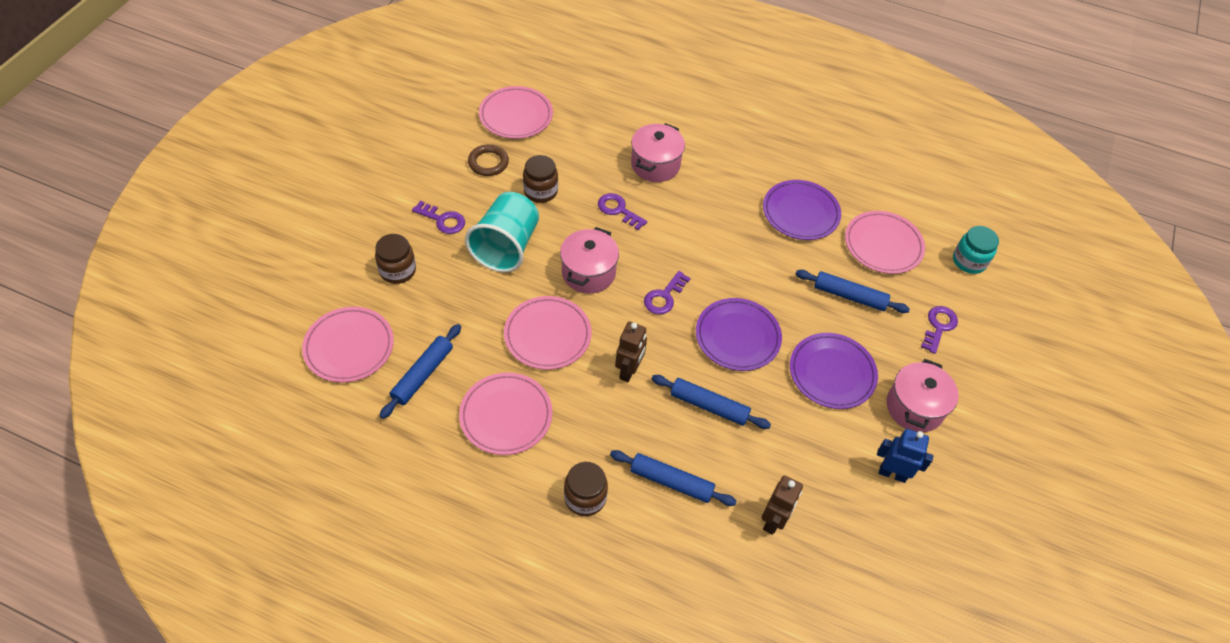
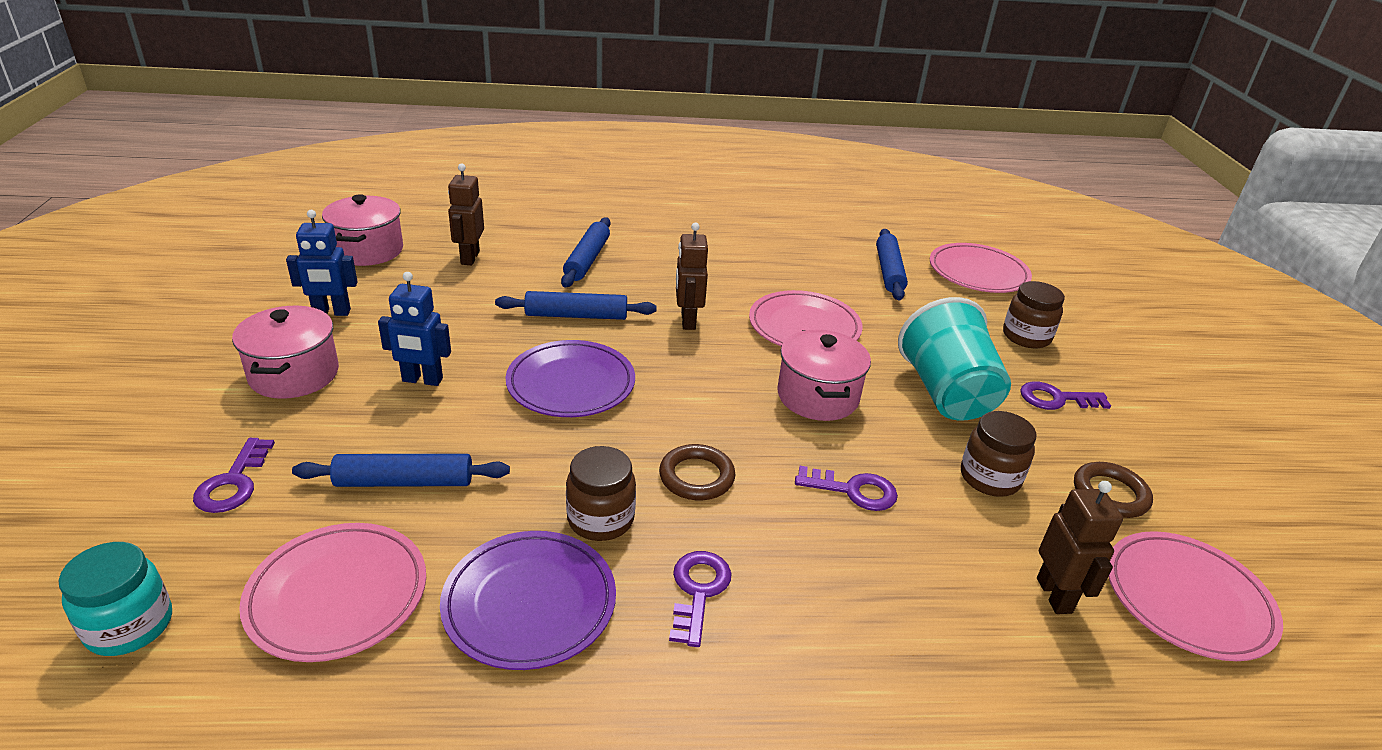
camera: 155 degrees right, 20 degrees down
(506, 416) = (782, 265): pink plate -> none
(571, 137) = (1054, 595): none -> brown robot
(585, 497) = (662, 237): brown jar -> brown jar (600, 519)
(655, 165) = (863, 597): pink pot -> pink pot (368, 250)
(664, 296) = (697, 399): purple key -> purple key (698, 591)
(671, 482) = (587, 260): blue rolling pin -> blue rolling pin turned 75 degrees counterclockwise
(695, 246) = (696, 477): none -> brown ring
(832, 373) = (422, 380): purple plate -> blue robot

